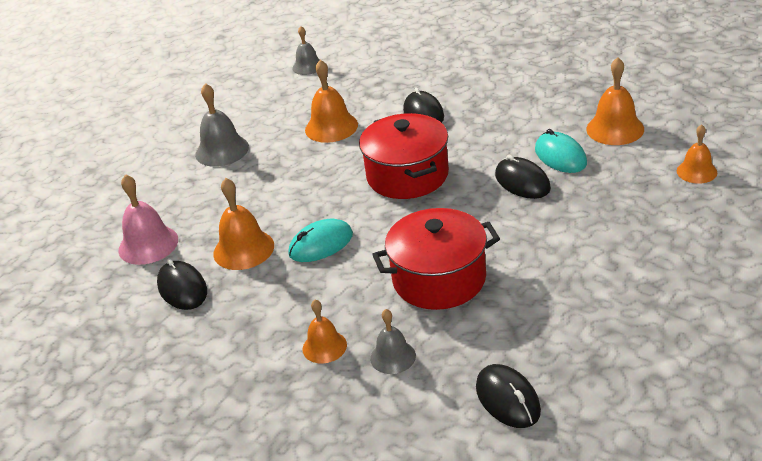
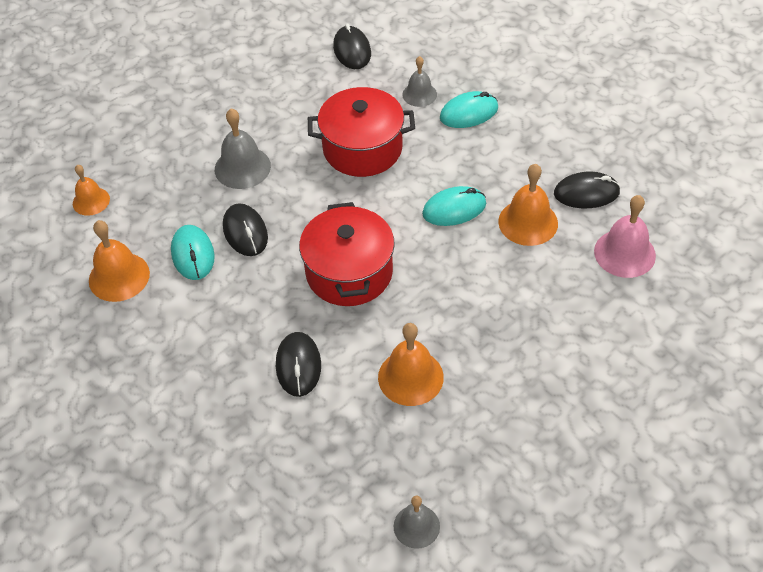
camera: 170 degrees left, 15 degrees up
(182, 288) = (586, 193): black mouse -> black mouse turned 75 degrees counterclockwise
(222, 150) = (547, 376): grey bell -> grey bell (242, 167)
(324, 347) = (469, 113): orange bell -> turquoise mouse

